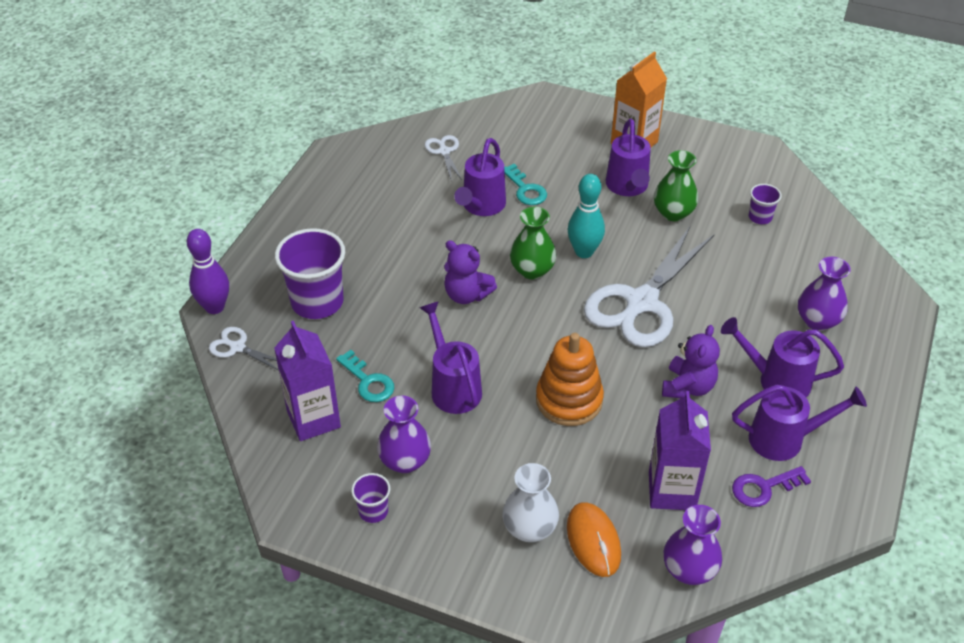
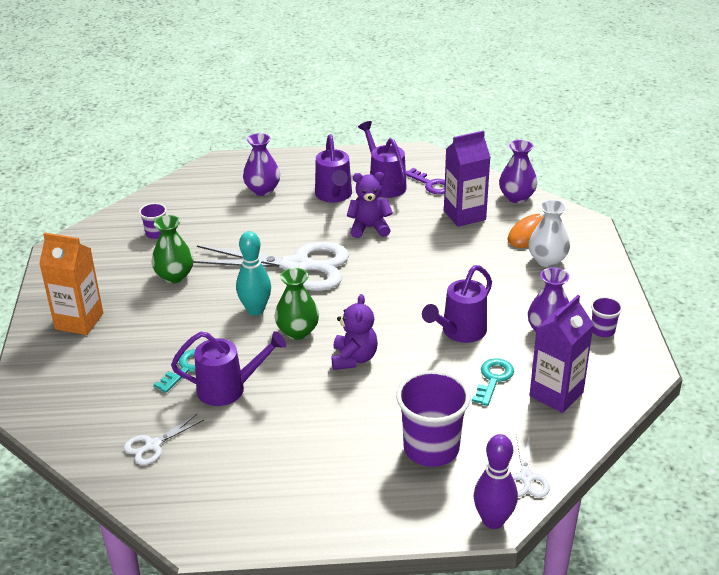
camera: 115 degrees left, 10 degrees down
(569, 400) = (425, 274): orange stacking toy -> none
(627, 187) = (151, 308): purple watering can -> none

